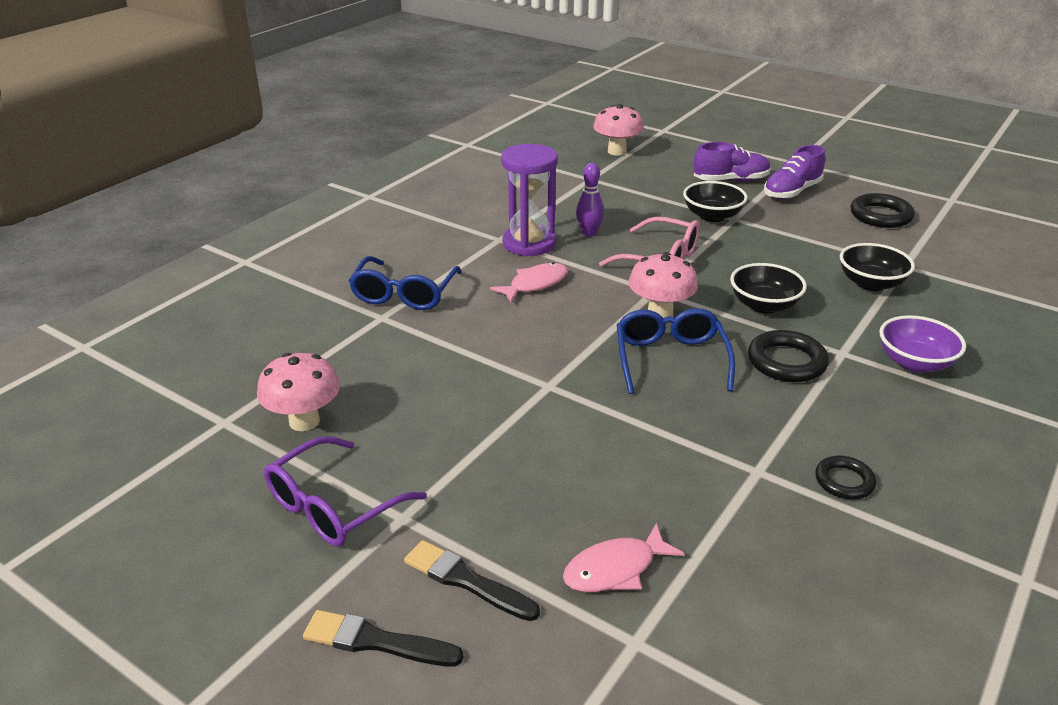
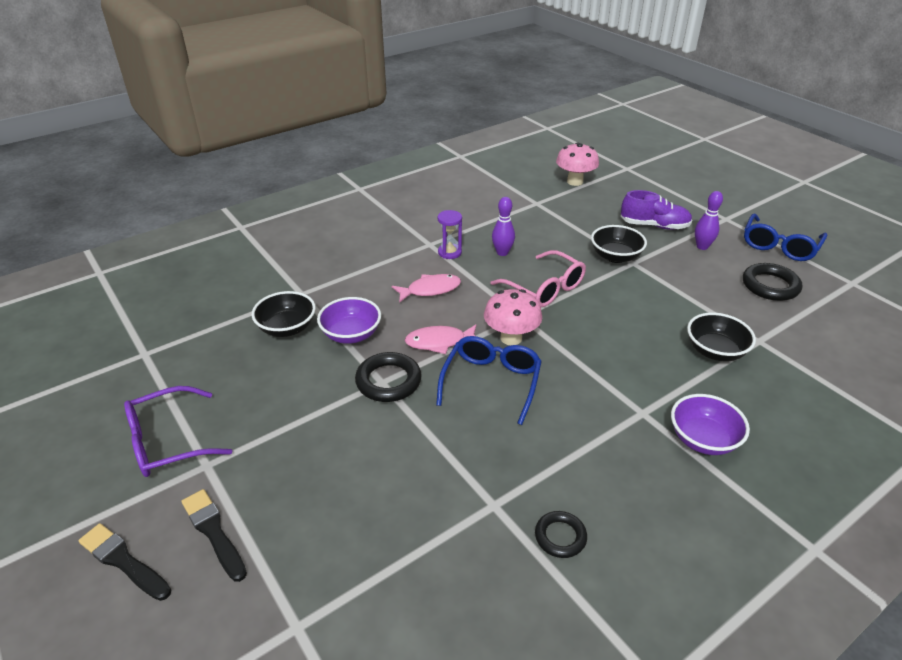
camera: 20 degrees right, 5 degrees up
(304, 421) = (194, 367): pink mushroom -> none
(404, 294) = (329, 277): blue glasses -> blue glasses (779, 246)
(476, 347) = (351, 334): none -> purple bowl
(529, 243) = (449, 252): purple hourglass -> purple hourglass, size x0.54
(615, 569) = (324, 558): pink fish -> pink fish (439, 342)
(764, 305) = (603, 351): black bowl -> black bowl (287, 328)
(786, 362) = (587, 409): black ring -> black ring (388, 381)
(792, 192) = (702, 246): purple shoe -> purple bowling pin

